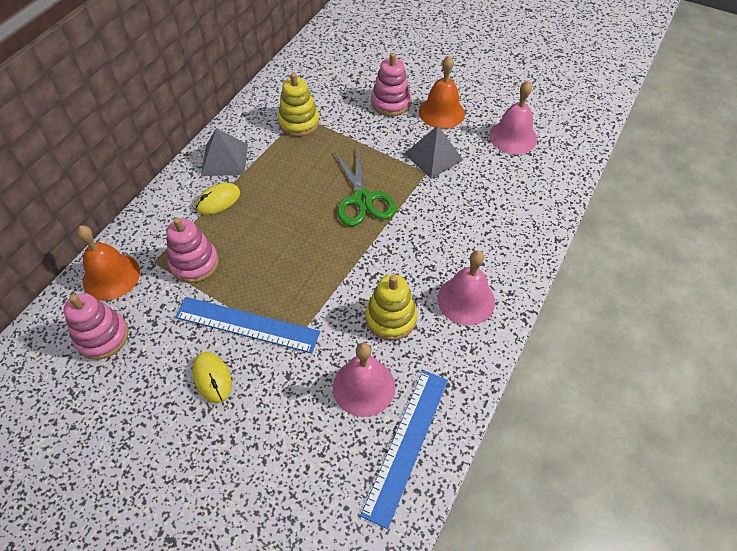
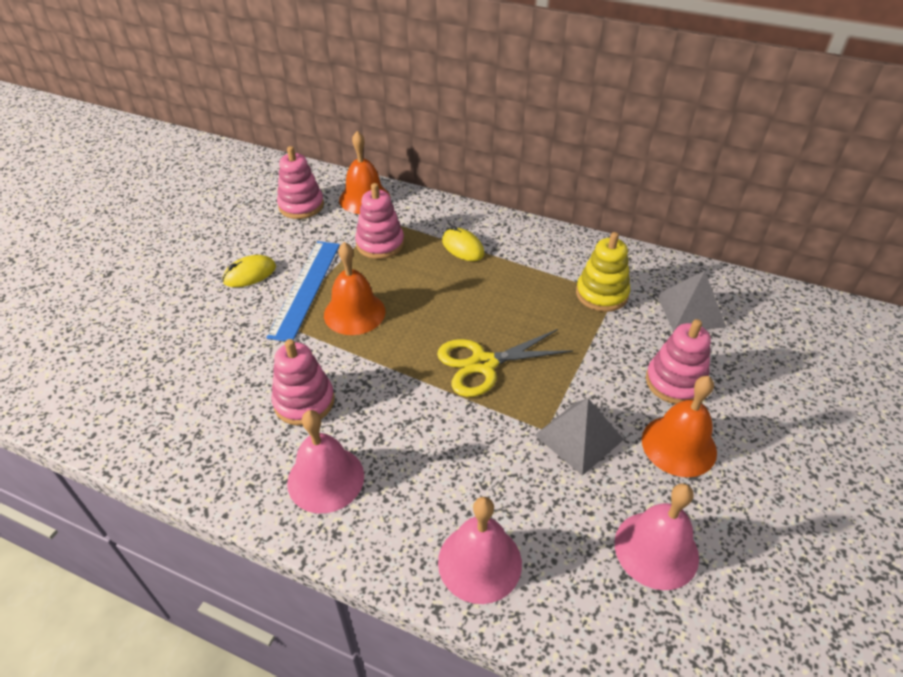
camera: 85 degrees right, 10 degrees down
(224, 159) = (523, 243): grey pyramid -> grey pyramid (690, 310)
(289, 284) = (354, 313): none -> orange bell
(362, 199) = (483, 364): green scissors -> yellow scissors
(364, 387) = (220, 383): pink bell -> pink bell (479, 562)
(391, 318) = (304, 401): yellow stacking toy -> pink stacking toy
(406, 444) = (145, 423): blue ruler -> none

